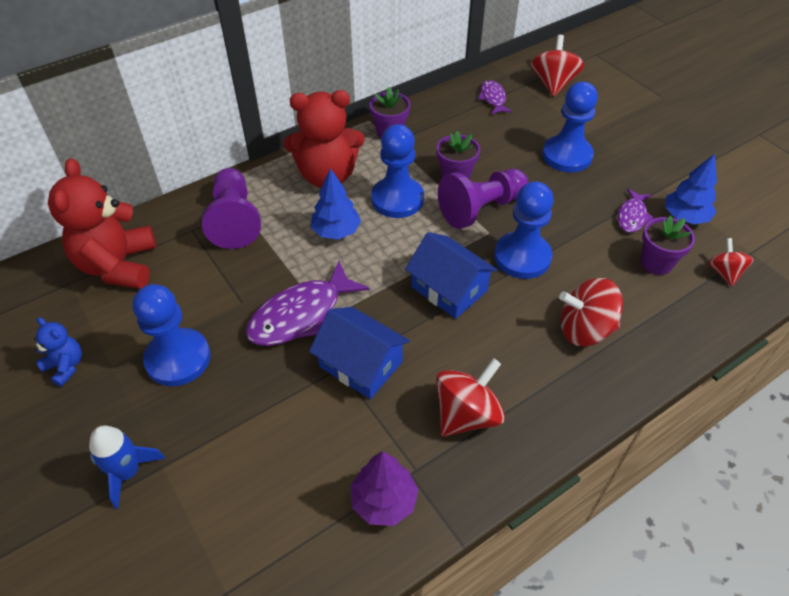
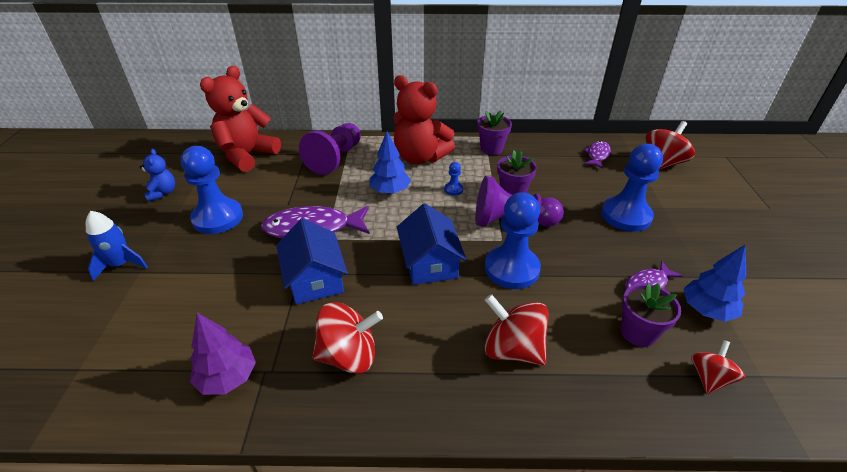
camera: 35 degrees right, 10 degrees down
(397, 199) = (453, 189): blue pawn -> blue pawn, size x0.42

